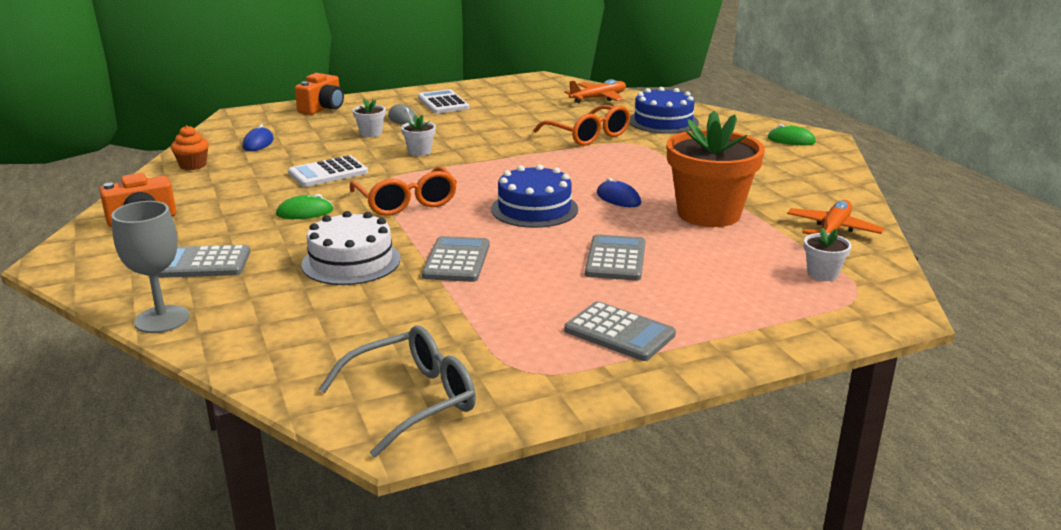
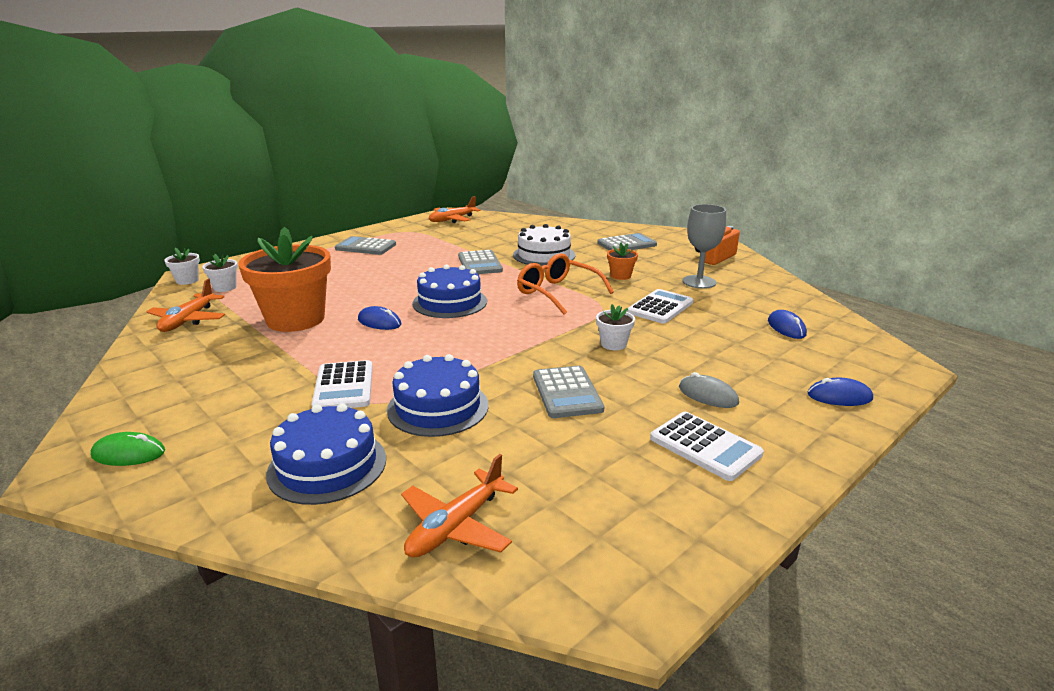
camera: 160 degrees right, 0 degrees up
(162, 319) = (599, 225): grey goblet -> grey goblet (699, 282)
(193, 165) = (783, 296): orange cupcake -> none
(305, 212) = (620, 276): green mouse -> orange flower pot
(323, 108) = (839, 397): orange camera -> blue mouse
(371, 133) = (703, 361): white flower pot -> white flower pot (187, 280)
(412, 400) = (452, 220): grey glasses -> orange plane
(588, 135) = (438, 407): orange glasses -> blue cake
(616, 259) = (373, 277): grey calculator -> grey calculator (566, 393)
(654, 154) = (343, 386): none -> white calculator

